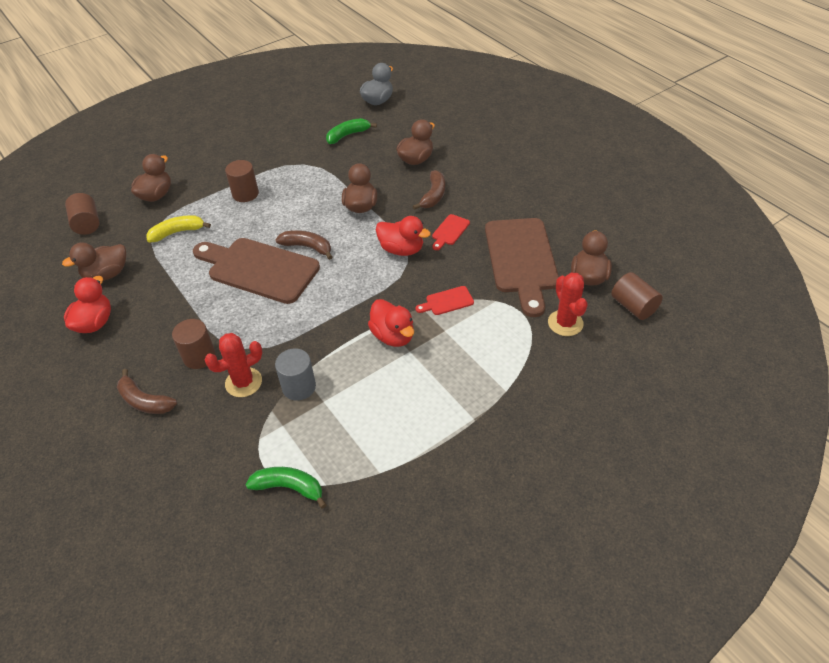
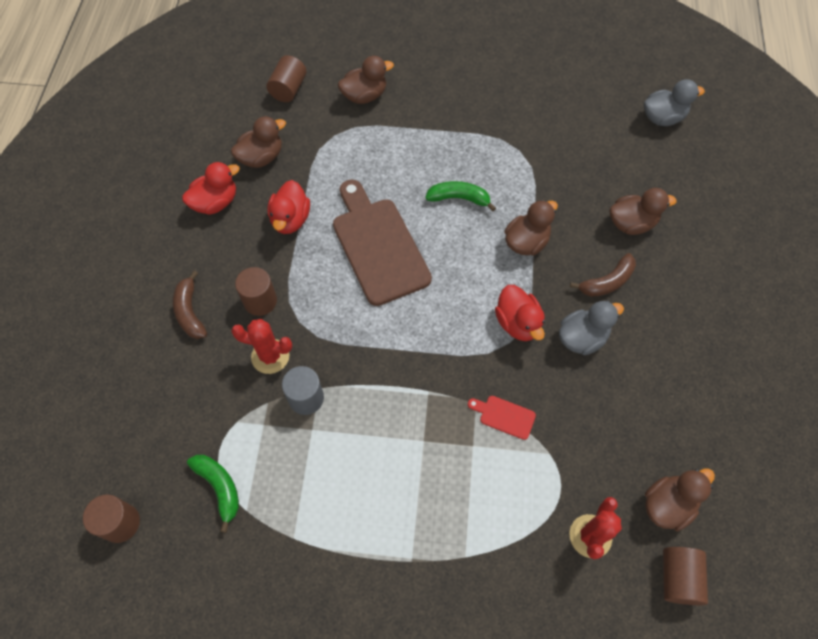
camera: 40 degrees right, 15 degrees up
(107, 274) = (261, 157): brown duck -> brown duck turned 135 degrees clockwise
(177, 232) = (348, 152): yellow banana -> none
(245, 194) = (438, 149): brown cylinder -> brown cylinder (120, 523)
(307, 247) = (438, 253): brown banana -> none
(347, 135) = (592, 143): green banana -> green banana (459, 198)
(393, 336) = (424, 413): red duck -> red duck (290, 219)
(449, 231) = (582, 338): red cutting board -> grey duck
(521, 260) = (620, 429): brown cutting board -> none

